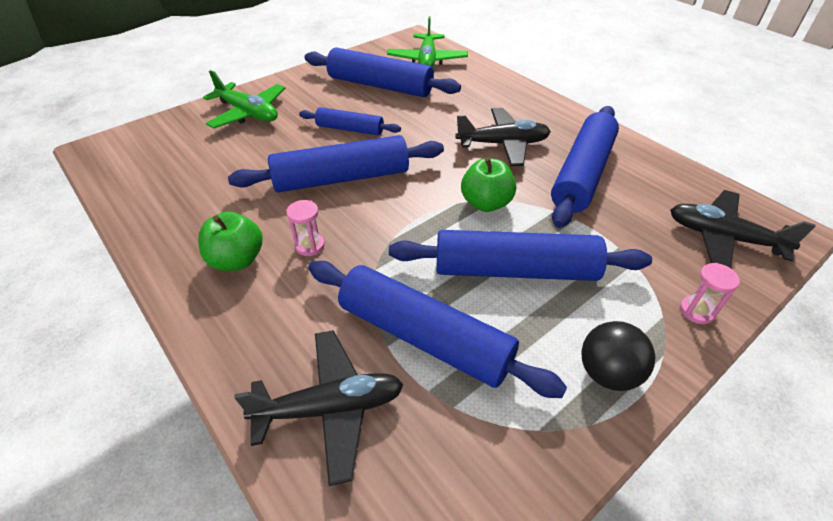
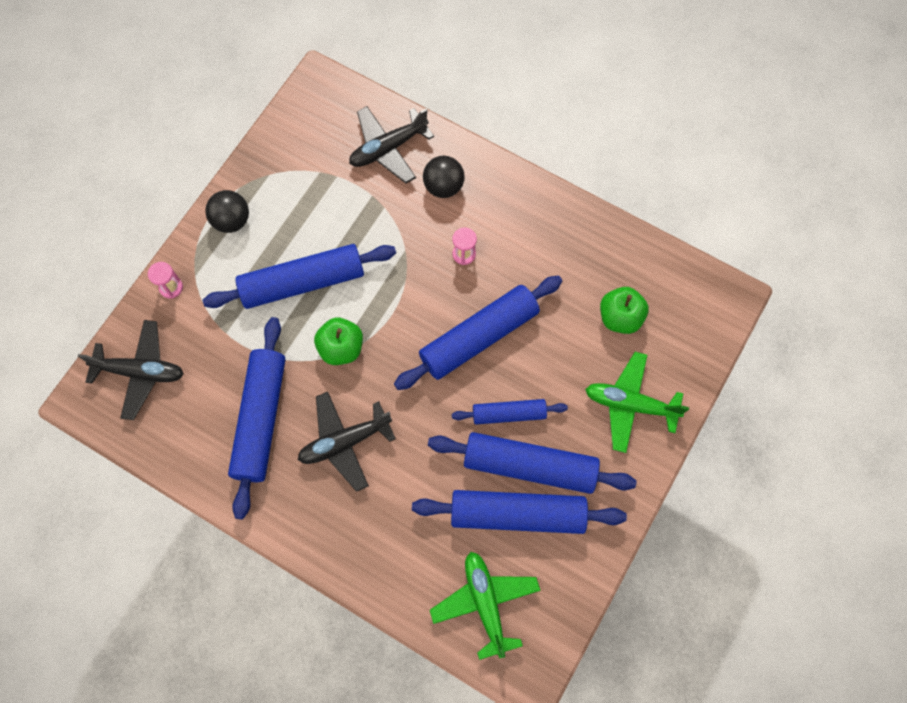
camera: 160 degrees right, 25 degrees up
(237, 260) = (509, 224): green apple -> green apple (620, 317)
(284, 326) = (443, 186): none -> black ball
(424, 336) = (350, 208): blue rolling pin -> blue rolling pin (529, 466)

